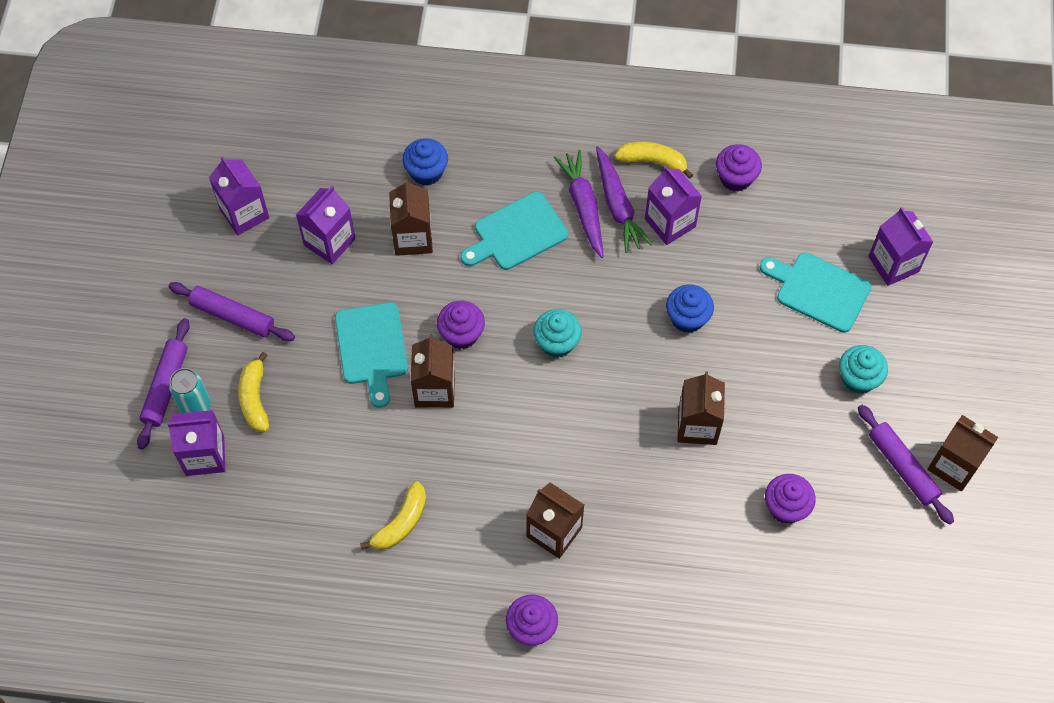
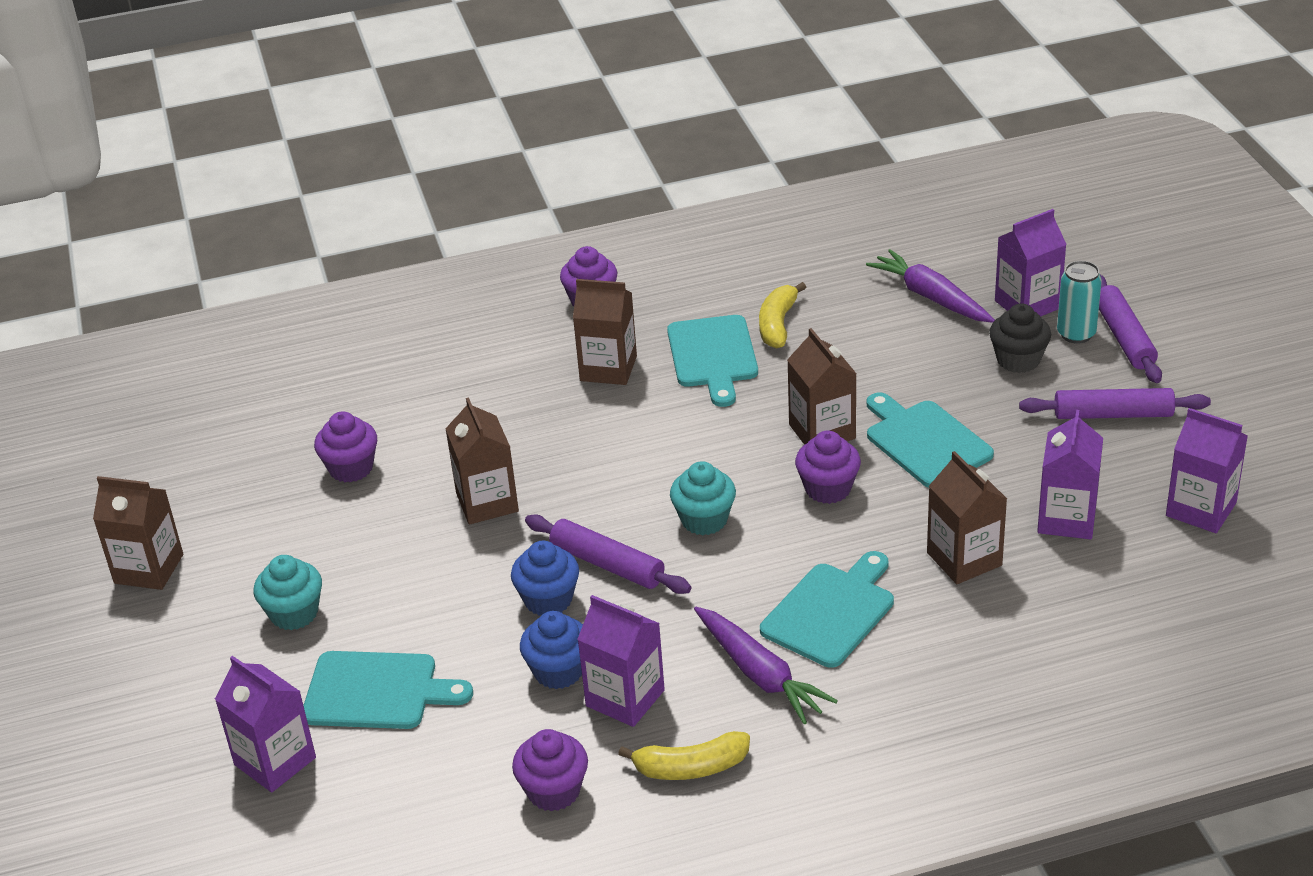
camera: 160 degrees right, 25 degrees down
(255, 398) = (1018, 360): yellow banana -> black cupcake
(426, 172) = (1007, 637): blue cupcake -> blue cupcake (558, 671)
(468, 509) = (713, 356): none -> turquoise cutting board
(618, 206) = (711, 692): purple carrot -> purple carrot (931, 297)
(902, 467) = (215, 546): purple rolling pin -> purple rolling pin (607, 564)

